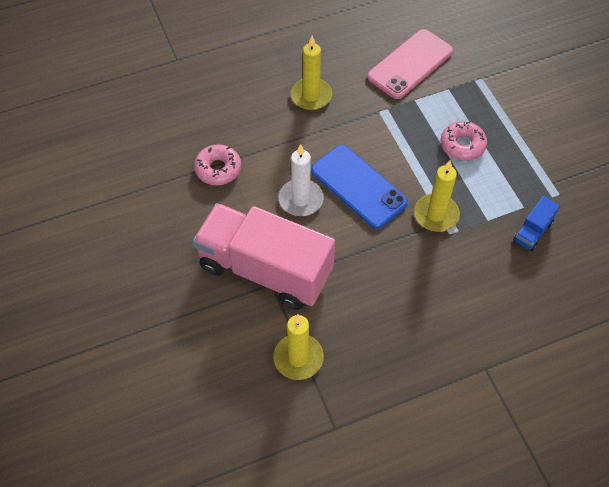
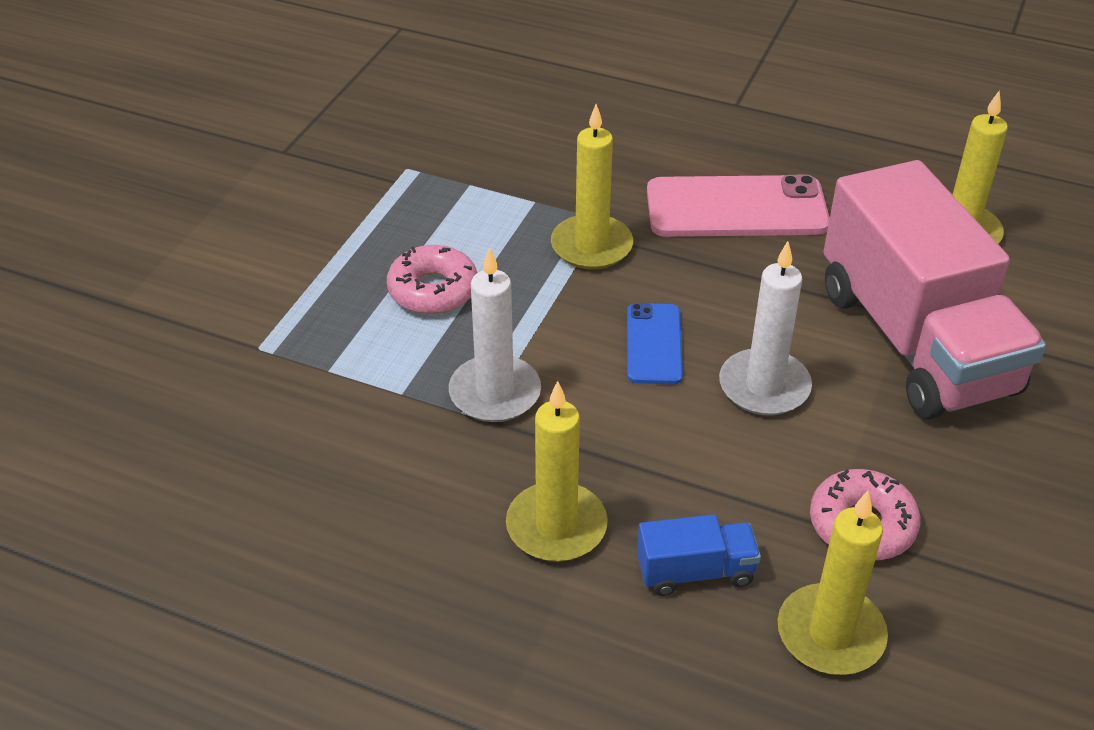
camera: 135 degrees left, 15 degrees down
(197, 125) = (830, 634): none -> yellow candle
(358, 186) = (654, 344): blue phone -> blue phone, size x0.56
(386, 123) = (495, 393): none -> white candle
(410, 64) = (321, 449): pink phone -> pink phone (736, 208)
(532, 231) = (500, 159): blue truck -> blue truck (695, 572)

